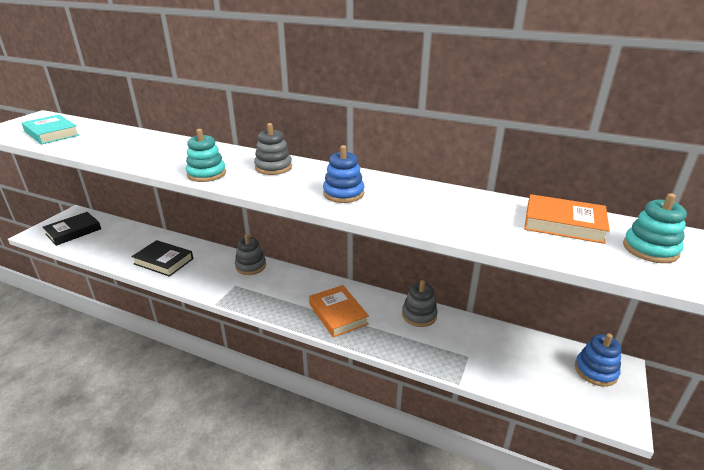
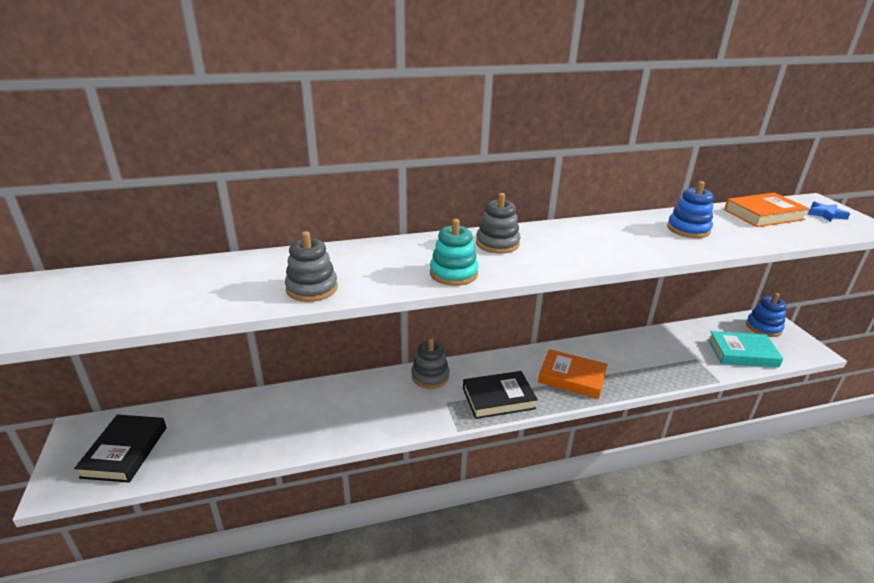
camera: 40 degrees left, 0 degrees up
(52, 133) = (115, 301): turquoise book -> turquoise book (742, 353)
(163, 261) = (326, 420): black book -> black book (498, 398)
(343, 193) = (605, 245): blue stacking toy -> blue stacking toy (688, 229)
(419, 315) = (625, 346): grey stacking toy -> grey stacking toy (312, 288)
(650, 249) = (826, 214): turquoise stacking toy -> blue star

